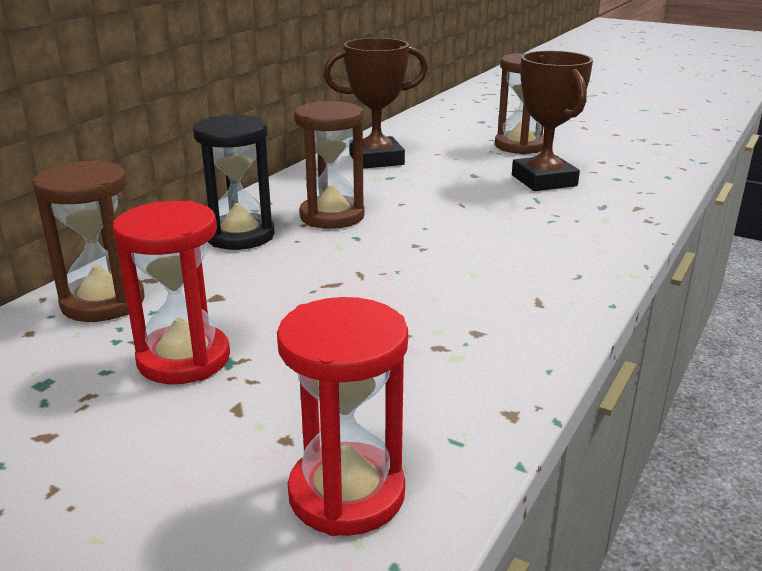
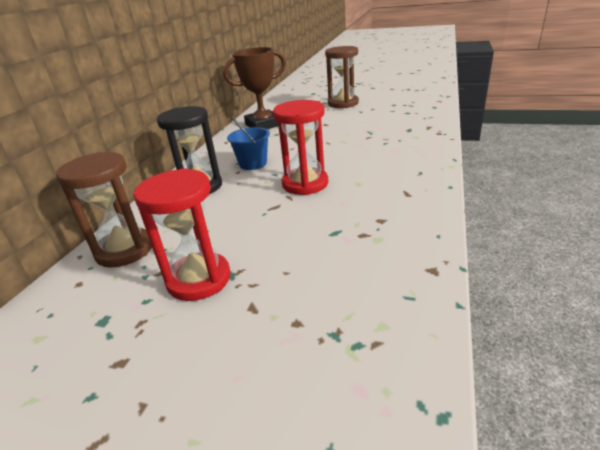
camera: 10 degrees left, 5 degrees up
(332, 216) = (253, 164): brown hourglass -> blue bucket
(346, 494) = (358, 354): red hourglass -> red hourglass (305, 184)
(544, 180) = (367, 120): brown trophy -> none

